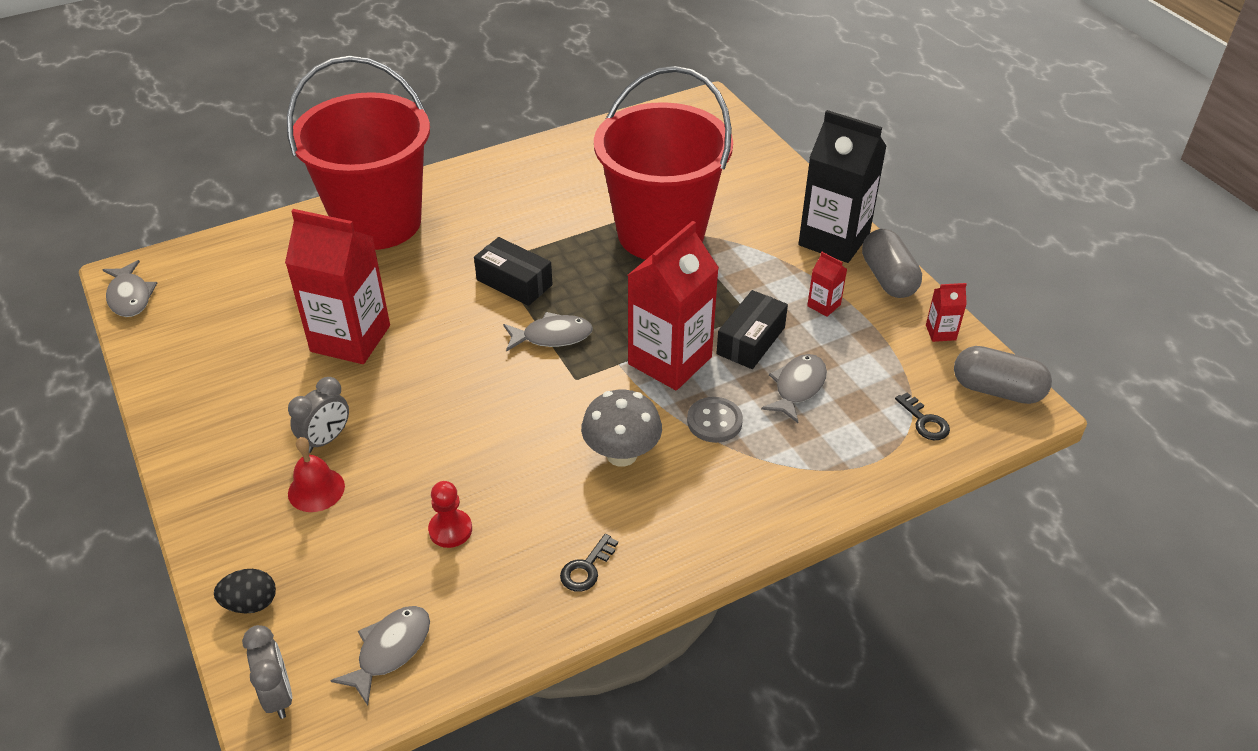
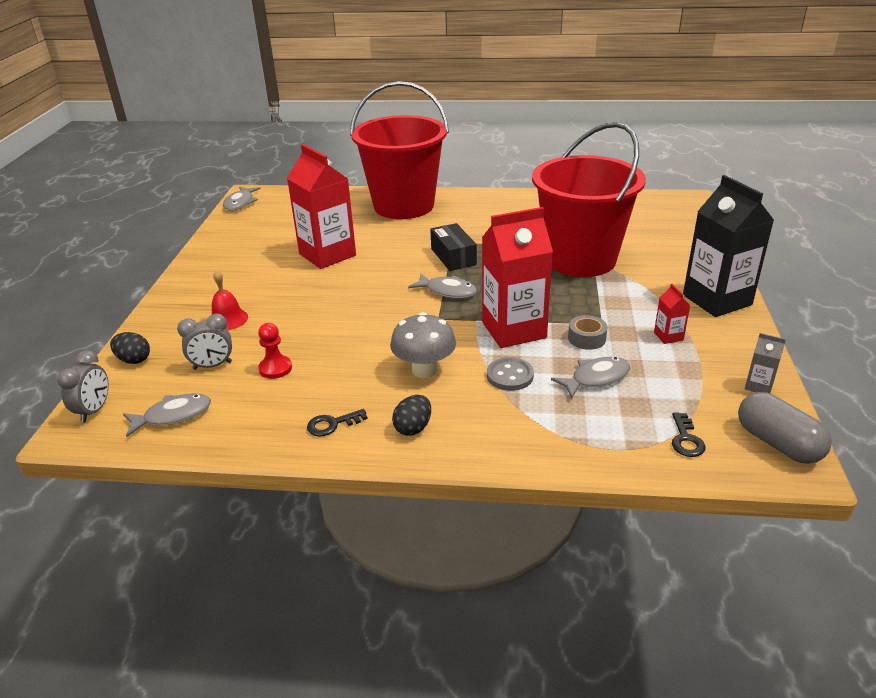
camera: 35 degrees right, 10 degrees down
(326, 439) = (260, 297): grey clock -> grey clock (212, 365)
(674, 530) = (413, 428): none -> black egg
(750, 341) = (586, 338): black box -> grey tape
(888, 278) = (742, 337): grey capsule -> none
(940, 332) = (758, 386): red carton -> grey carton

